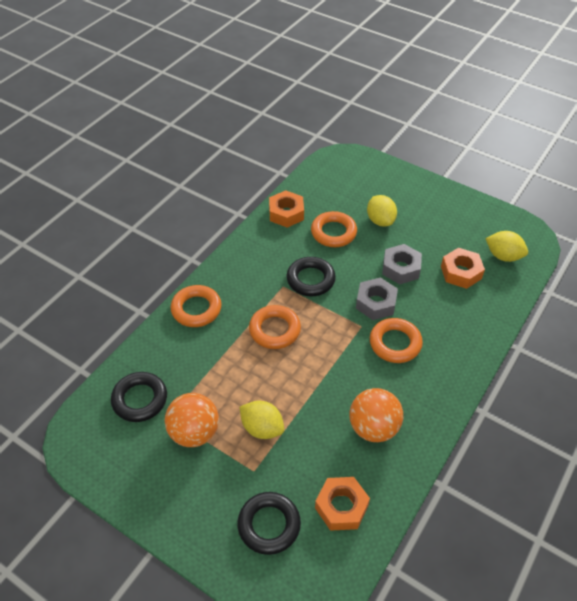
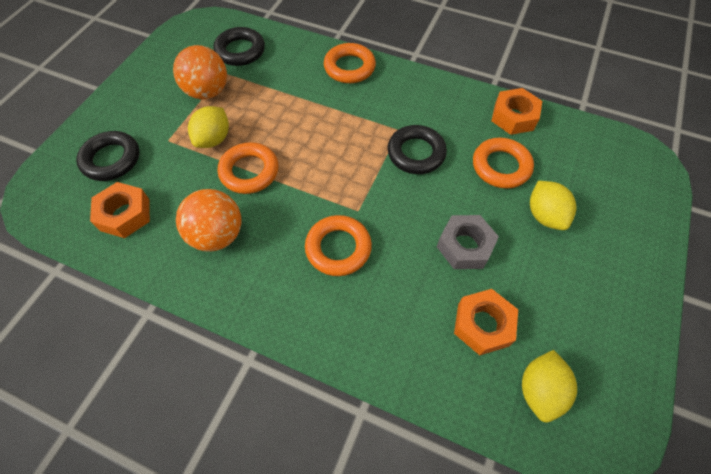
camera: 80 degrees right, 10 degrees up
(275, 330) = (335, 131): orange ring -> orange ring (249, 171)
(376, 303) = (397, 222): grey nut -> none
(380, 221) = (544, 215): yellow lemon -> yellow lemon turned 75 degrees counterclockwise

